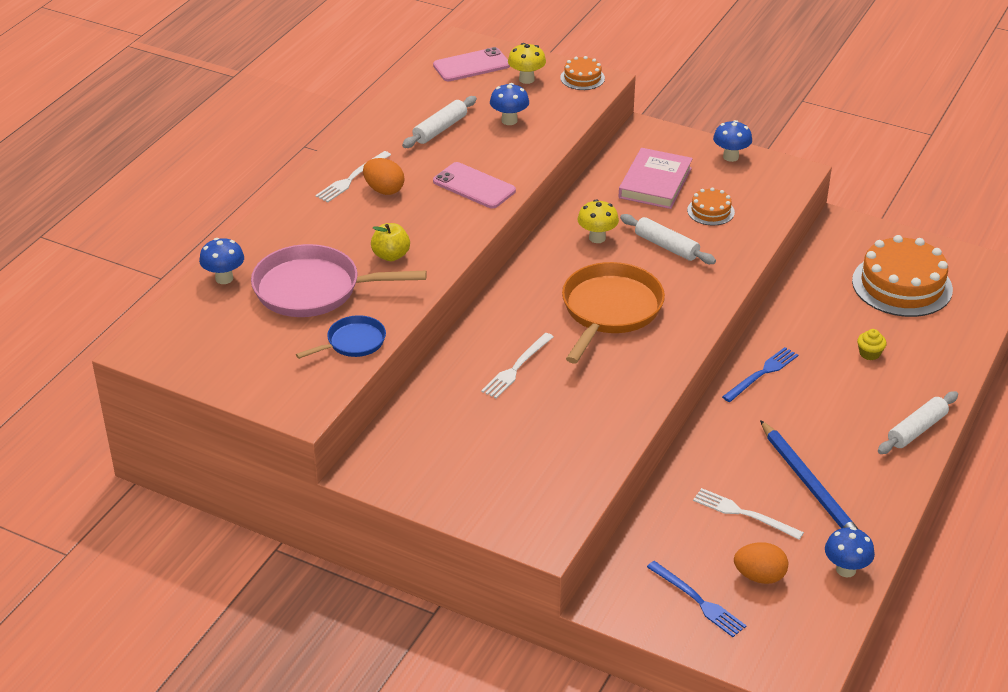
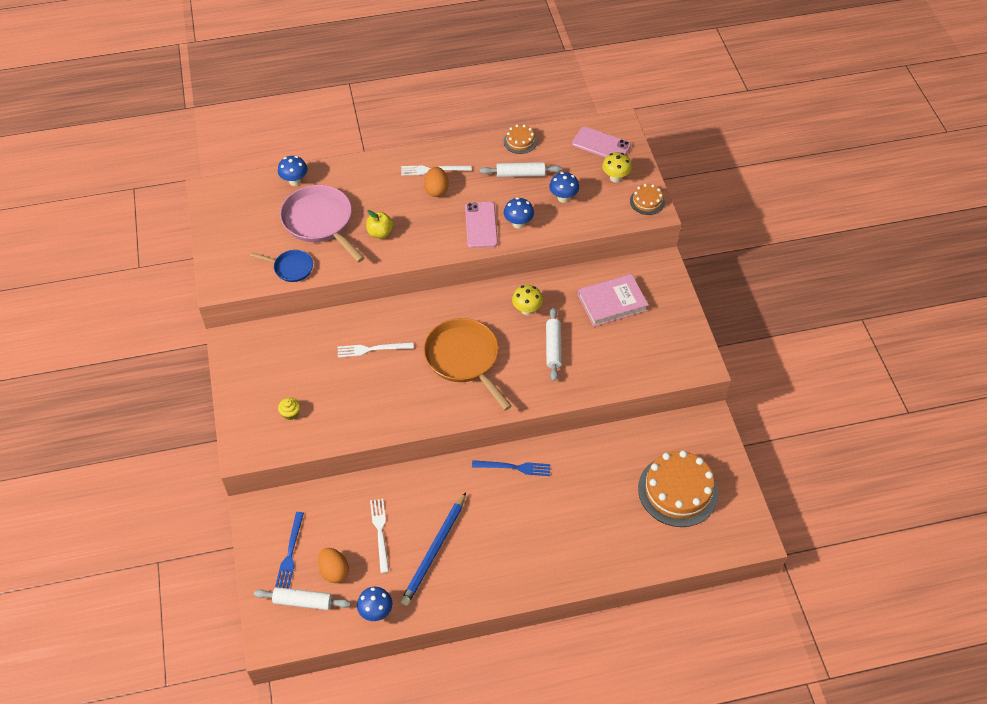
camera: 50 degrees right, 15 degrees up
(610, 310) = (464, 359): orange pan -> orange pan turned 105 degrees counterclockwise
(710, 211) = (612, 347): orange cake -> orange cake (520, 141)
(730, 157) = (681, 322): blue mushroom -> blue mushroom (518, 223)
(869, 353) = (588, 512): yellow cupcake -> yellow cupcake (290, 413)
(917, 430) = (537, 579): white rolling pin -> white rolling pin (303, 601)

